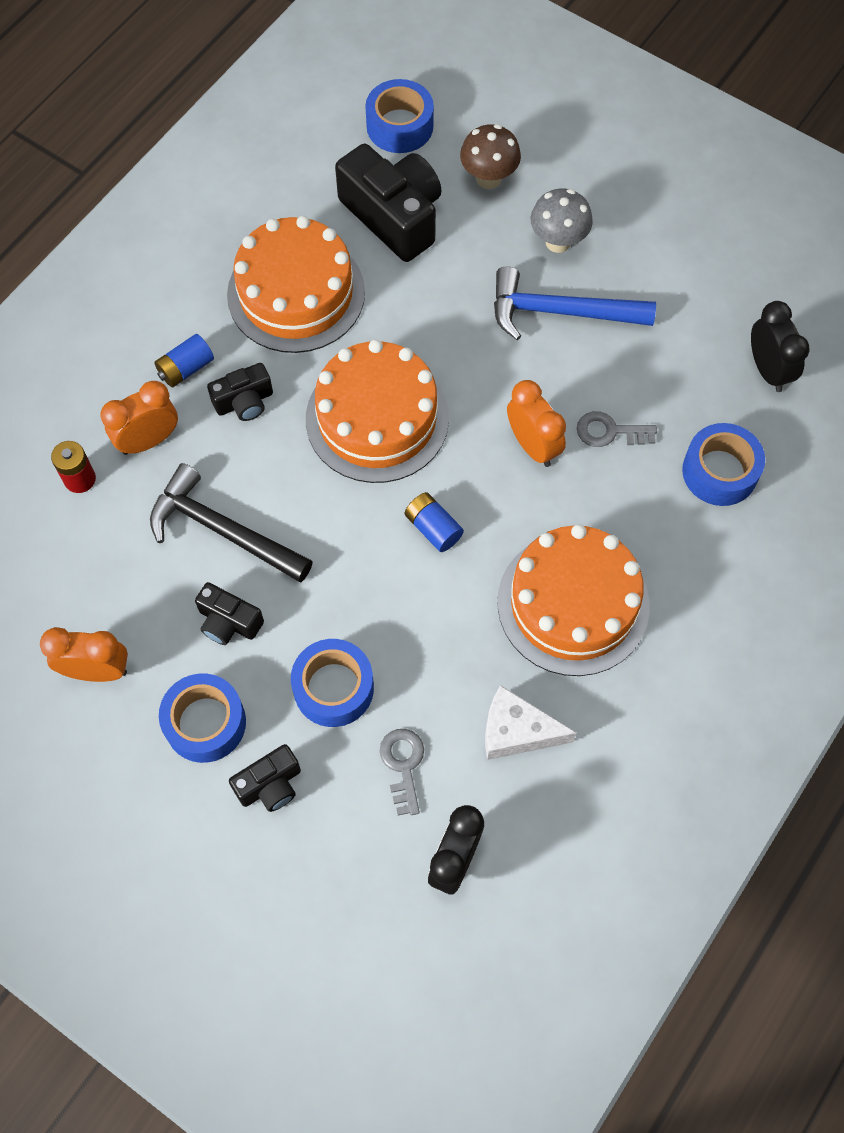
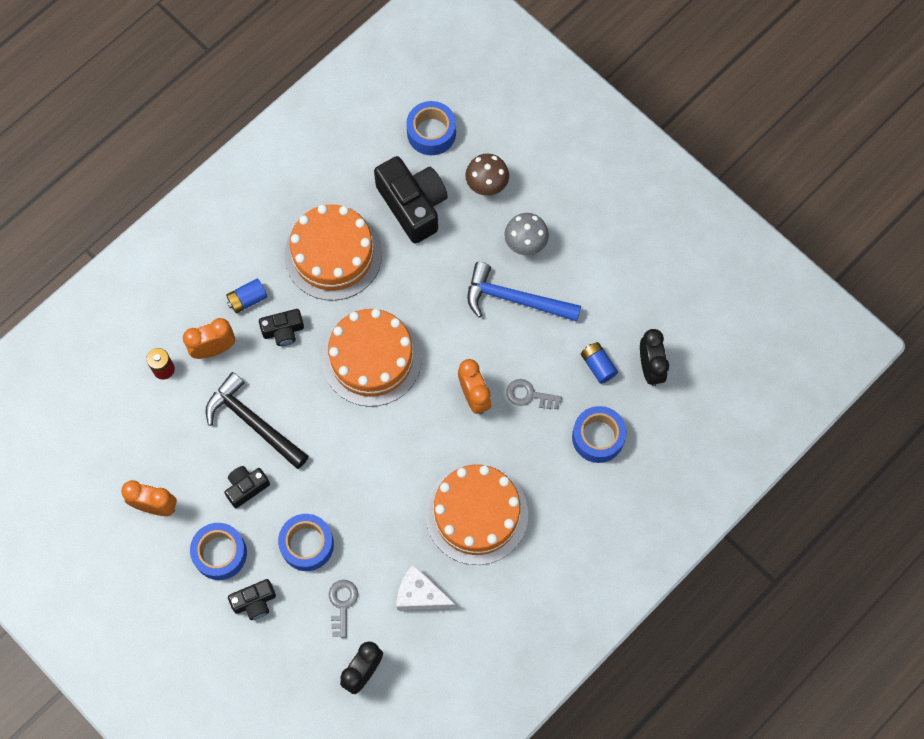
camera: 10 degrees right, 5 degrees up
(228, 622) = (246, 487): black camera -> black camera turned 105 degrees clockwise
(433, 528) = (394, 445): blue battery -> blue battery (598, 365)

